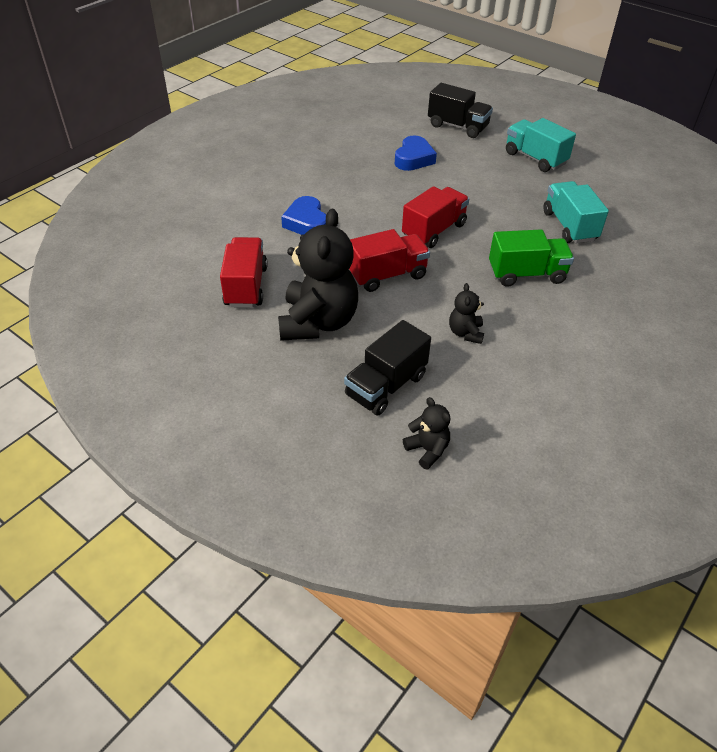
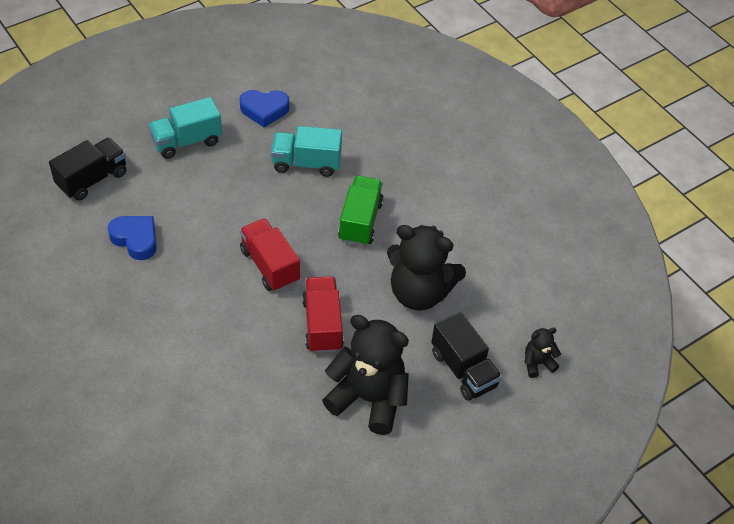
camera: 75 degrees left, 5 degrees up
(246, 286) = (294, 448): red truck -> none
(306, 222) = (209, 369): blue heart -> blue heart (264, 110)
(465, 333) = (419, 293): black teddy bear -> black teddy bear, size x2.18

